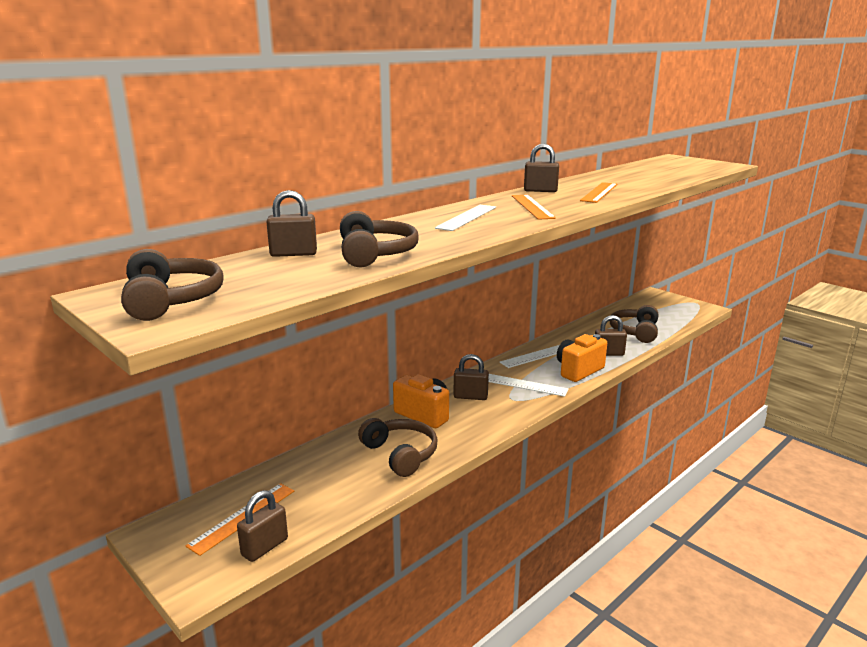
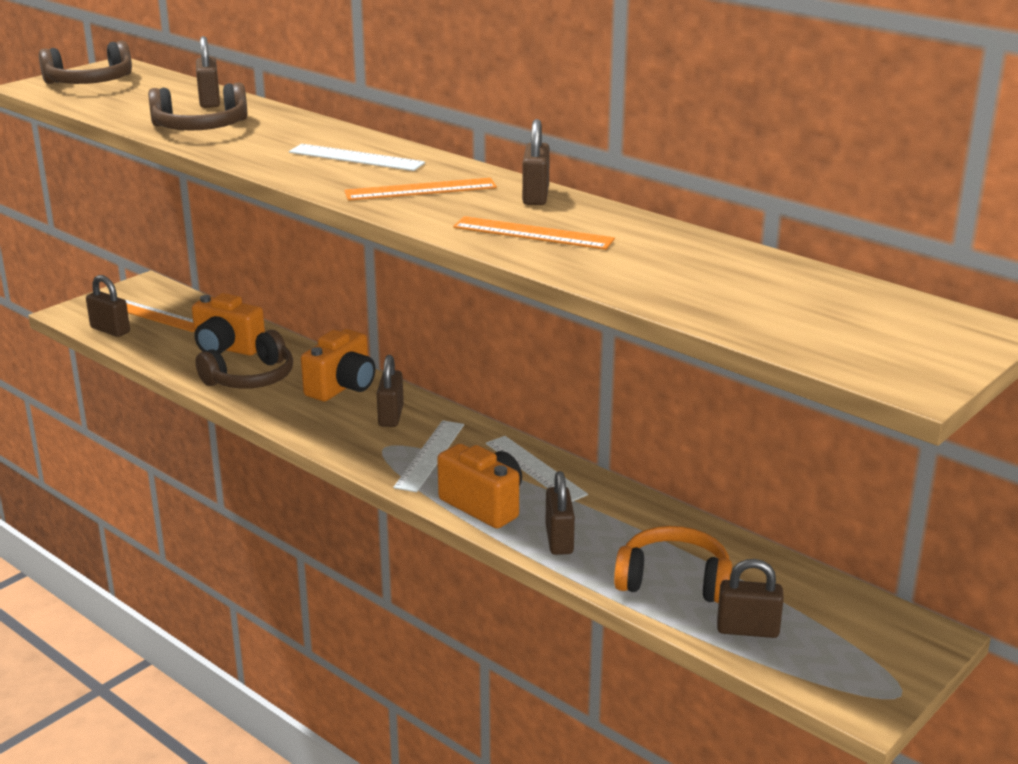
camera: 85 degrees right, 5 degrees up
(338, 469) = (227, 348): none -> orange camera
(635, 332) = (674, 580): brown headphones -> orange headphones
(667, 321) = (747, 630): none -> brown padlock

